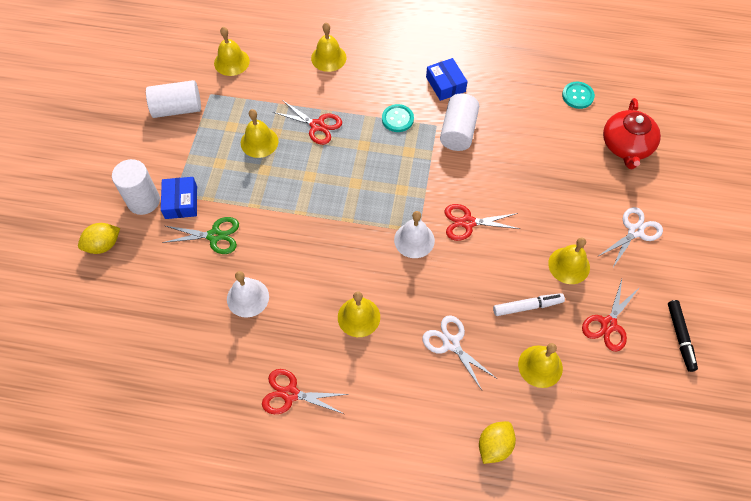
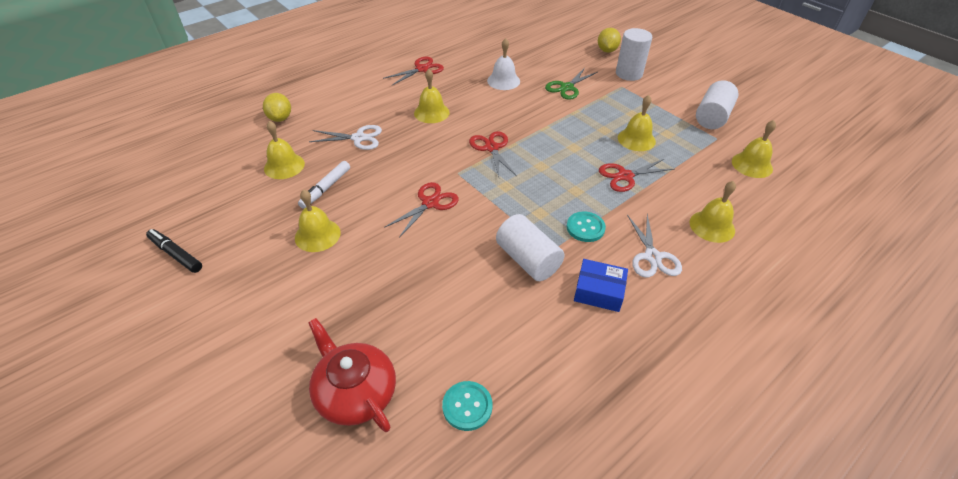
camera: 130 degrees right, 15 degrees down
(181, 202) = (611, 86): blue box -> none
(414, 240) = (453, 166): white bell -> none
(608, 324) = (249, 221): red scissors -> red scissors (492, 148)
(635, 231) = (276, 306): white scissors -> white scissors (652, 257)

